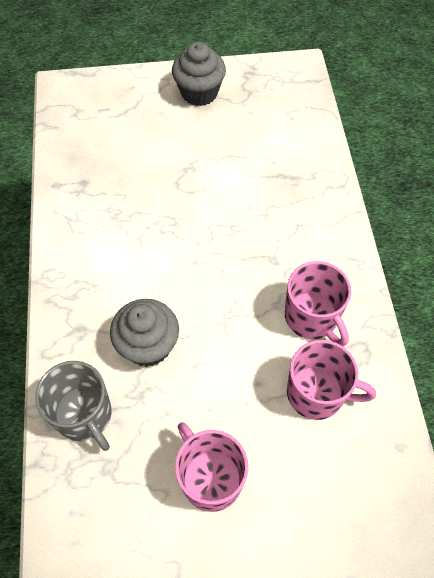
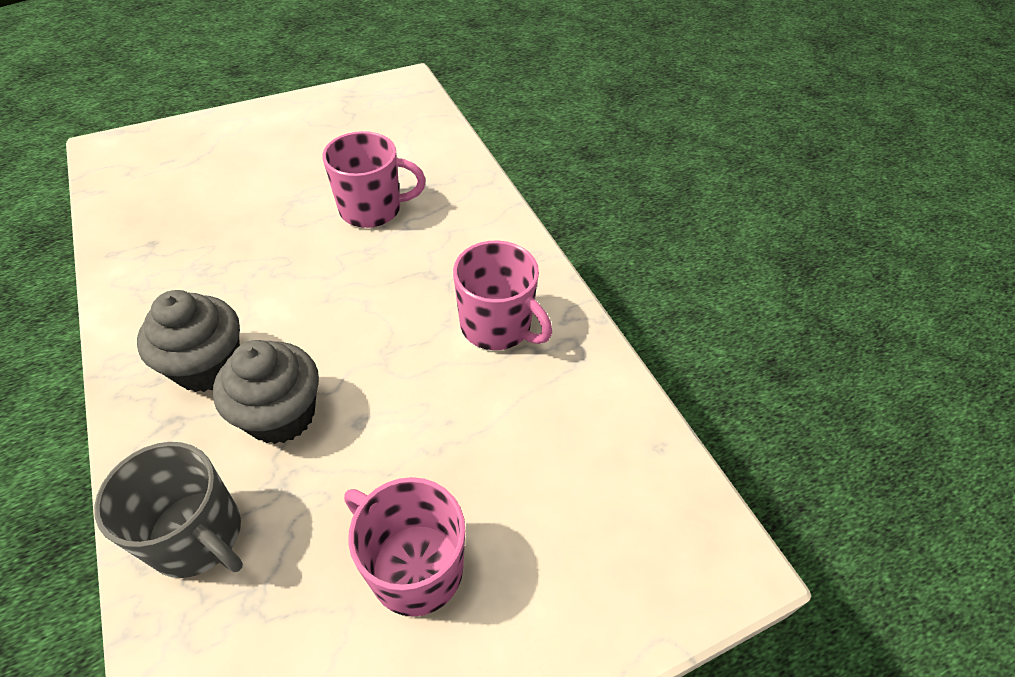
camera: 20 degrees left, 10 degrees down
(199, 93) = (291, 124): grey cupcake -> grey cupcake (208, 366)
(316, 393) = (531, 412): pink mug -> pink mug (372, 209)

